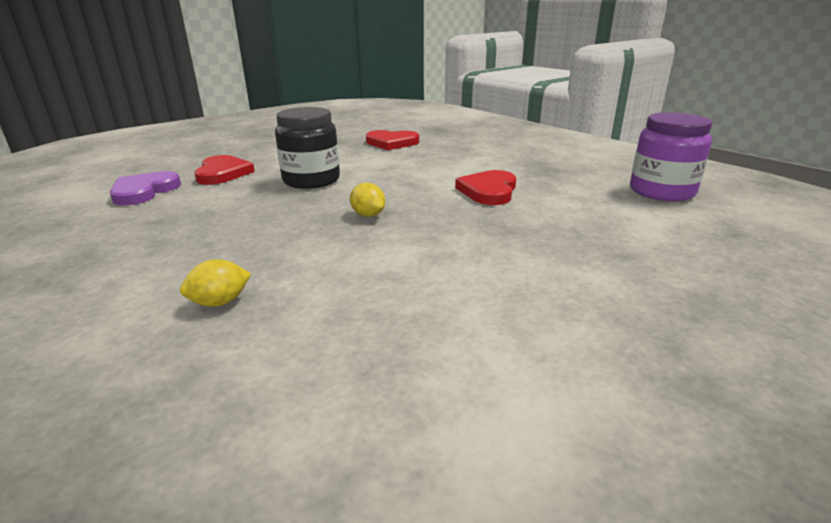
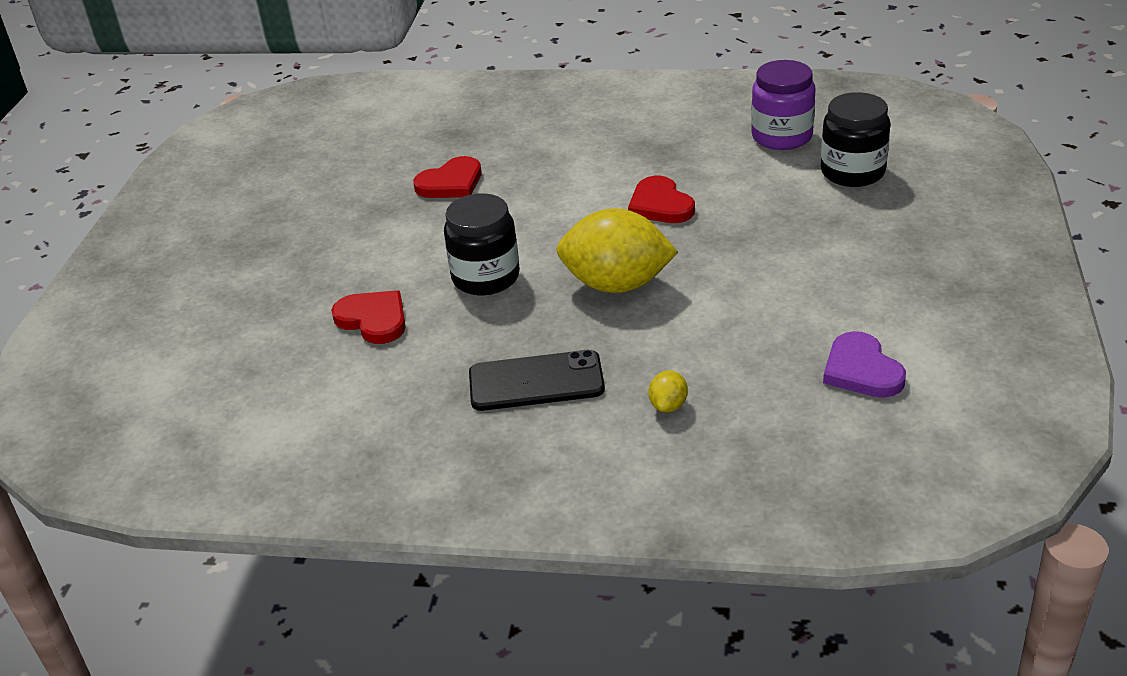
camera: 40 degrees left, 10 degrees up
(144, 191) = (353, 383): purple heart -> purple heart (861, 370)
(201, 237) = (536, 382): none -> black phone
(368, 215) = (617, 284): yellow lemon -> yellow lemon, size x2.41
(700, 232) = (852, 172): none -> black jar

